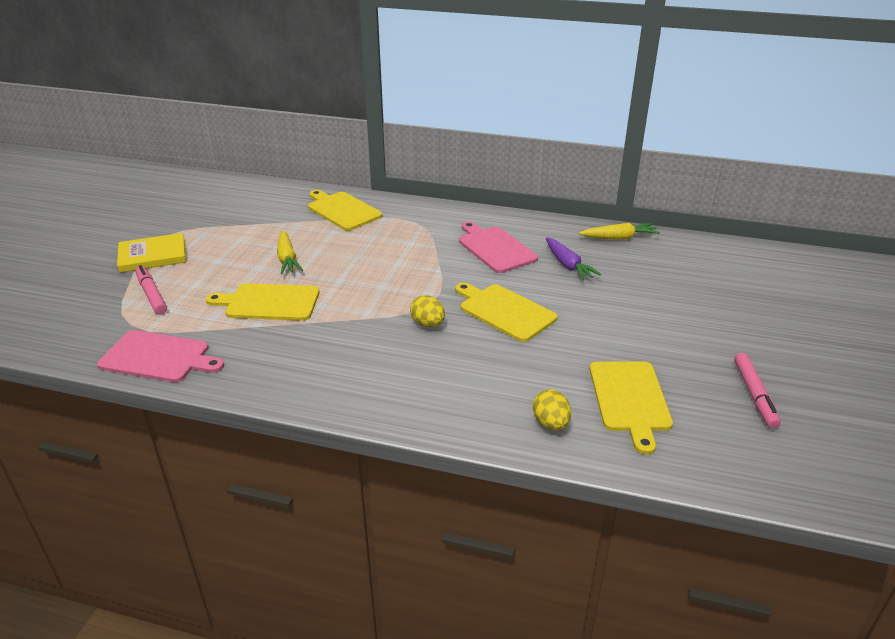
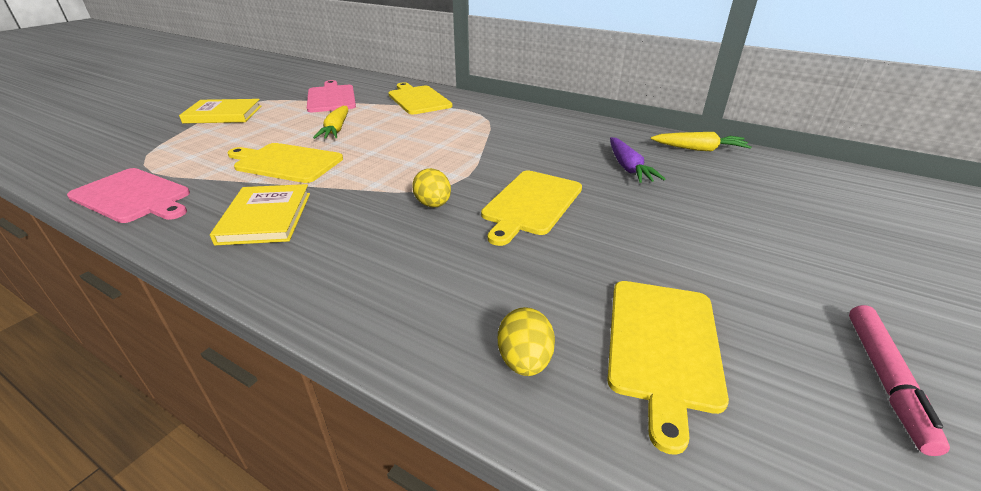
camera: 15 degrees right, 0 degrees up
(151, 295) = (189, 143): pink marker -> none
(297, 357) = (265, 217): none -> yellow book
(495, 248) = (551, 143): pink cutting board -> pink cutting board (331, 98)
(505, 311) = (531, 204): yellow cutting board -> yellow cutting board turned 120 degrees counterclockwise

